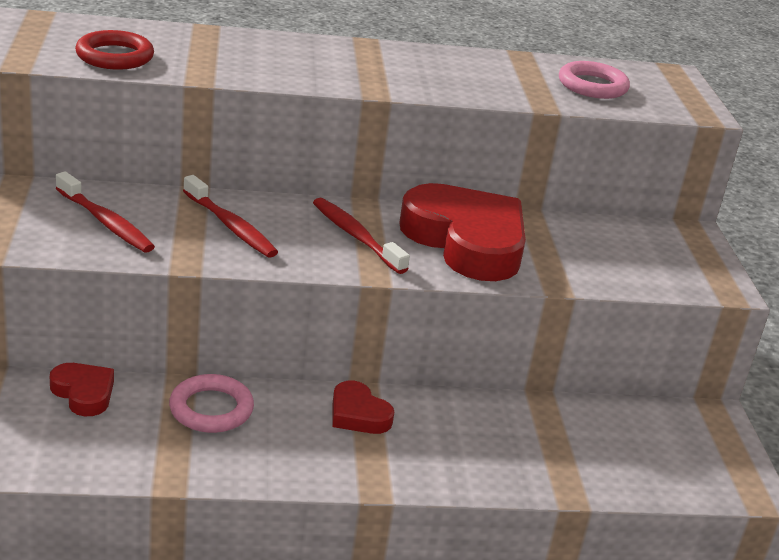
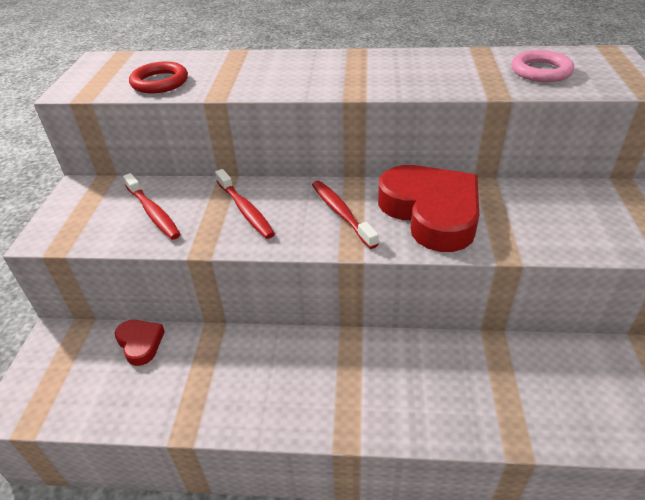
camera: 15 degrees right, 10 degrees up
(211, 409) = (230, 356): pink ring -> none
(358, 414) = (342, 359): red heart -> none

